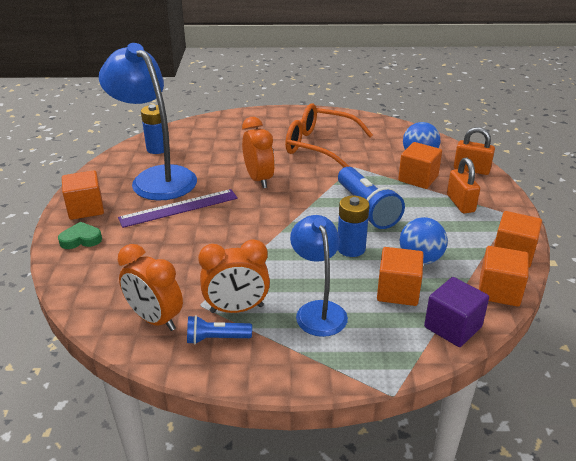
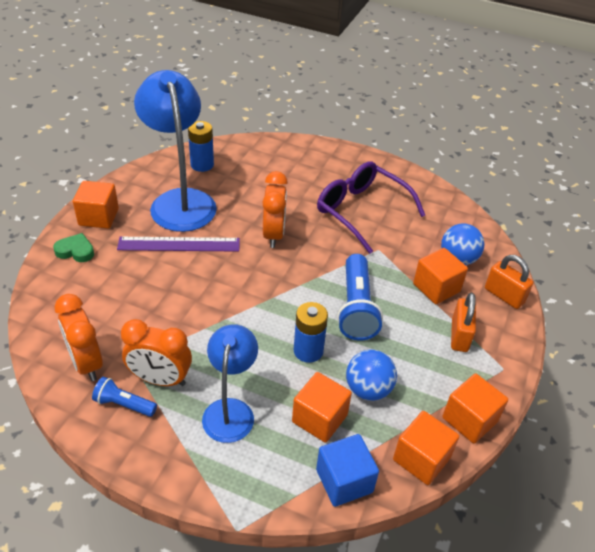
camera: 20 degrees right, 10 degrees up
(319, 146) = (361, 211): orange glasses -> purple glasses
(453, 327) = (344, 481): purple cube -> blue cube

